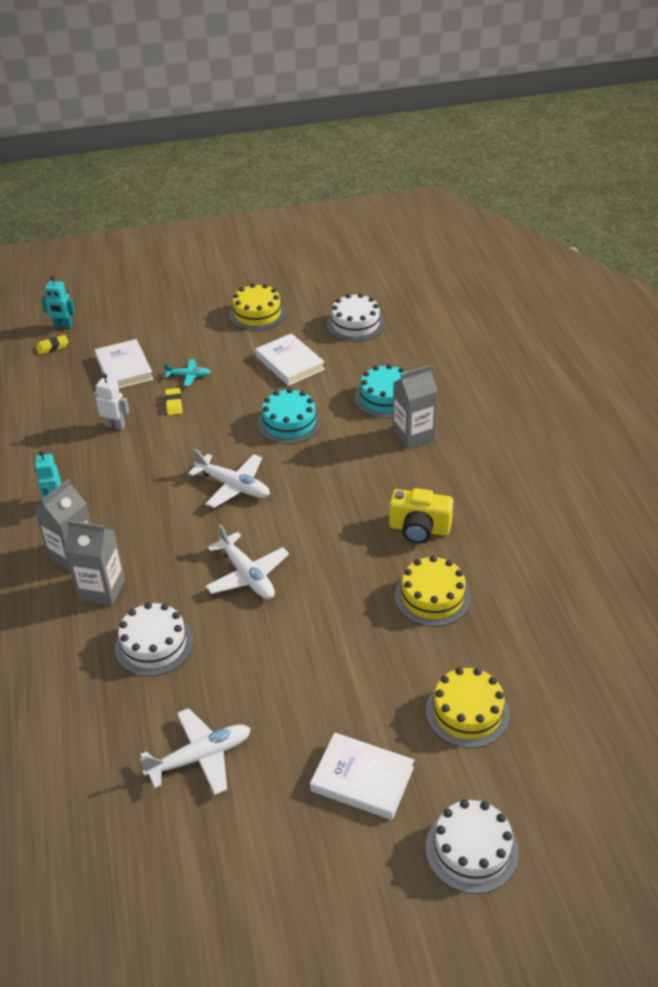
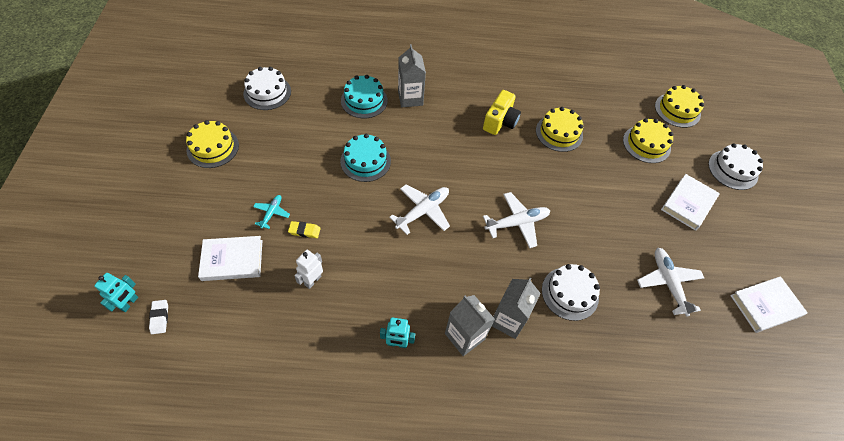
camera: 80 degrees left, 15 degrees up
(52, 347) = (160, 318): yellow eraser -> white eraser
(289, 363) = (293, 143): white book -> white book (765, 306)
(577, 754) = (677, 110): none -> yellow cake

